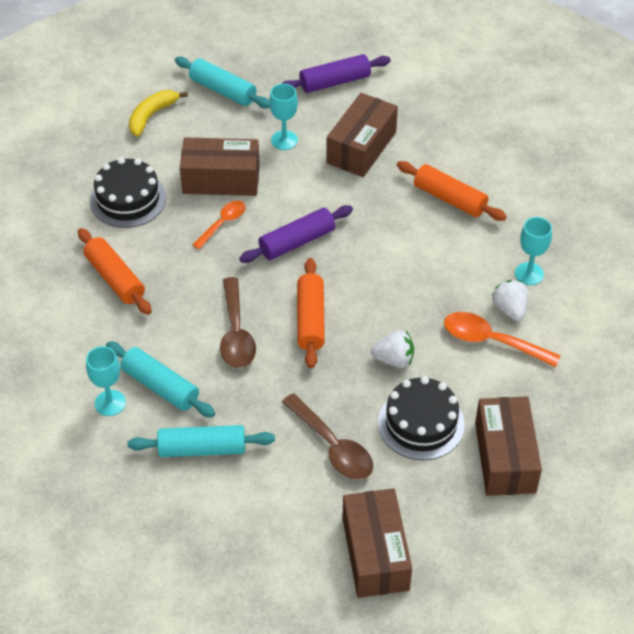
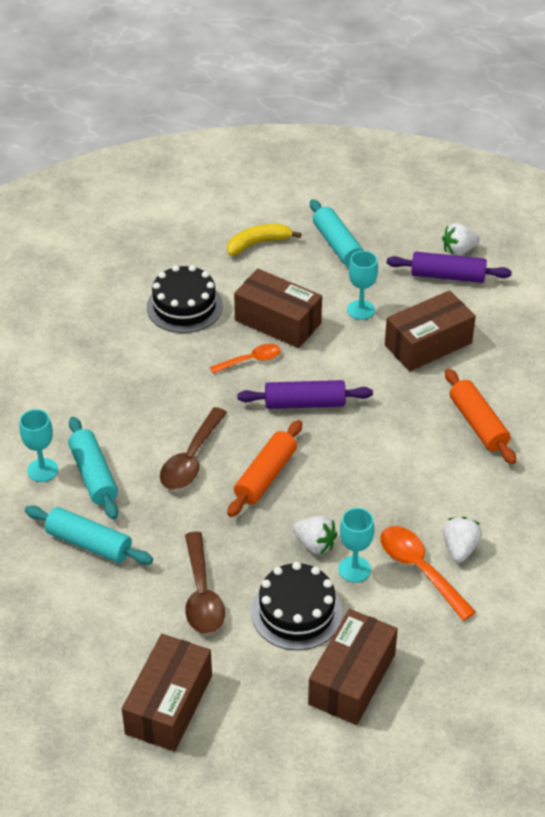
camera: 30 degrees right, 5 degrees down
(115, 278) = (123, 368): orange rolling pin -> none
(328, 56) = (458, 250): none -> white strawberry
(529, 274) = (504, 524): turquoise goblet -> turquoise goblet (354, 569)

